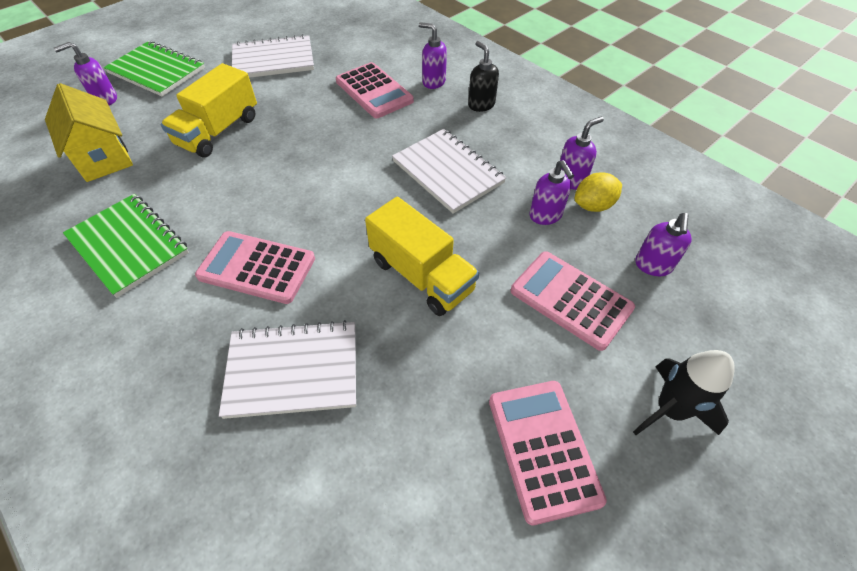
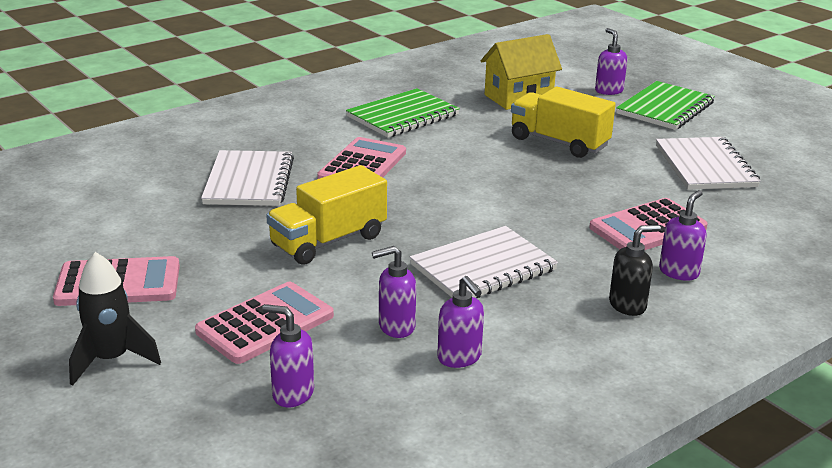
camera: 95 degrees right, 25 degrees down
(593, 205) = (407, 367): yellow lemon -> none

